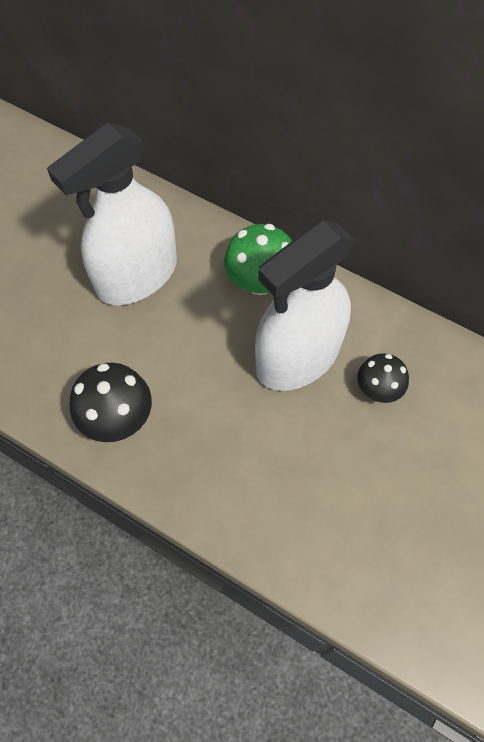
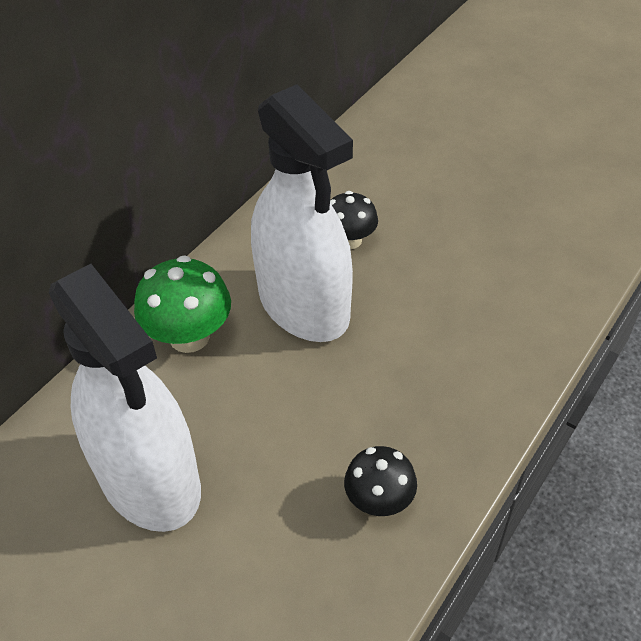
camera: 85 degrees left, 15 degrees down
(117, 418) = (379, 500): black mushroom -> black mushroom, size x0.65

